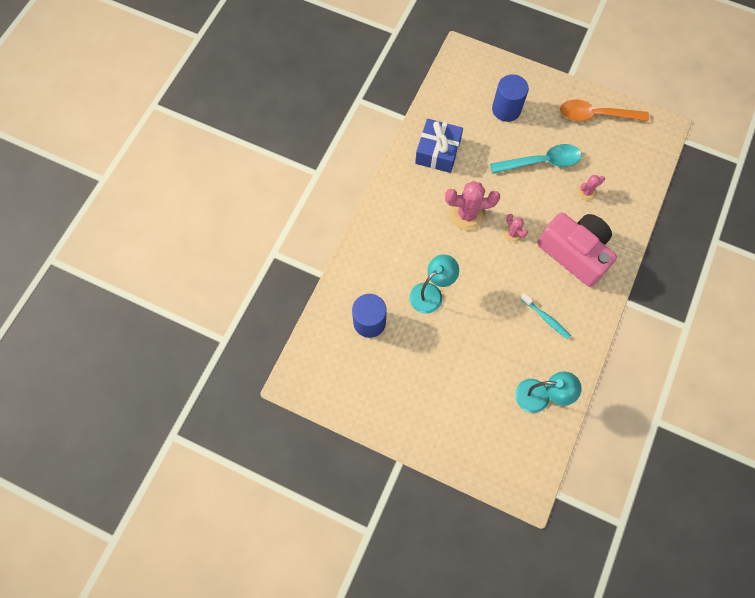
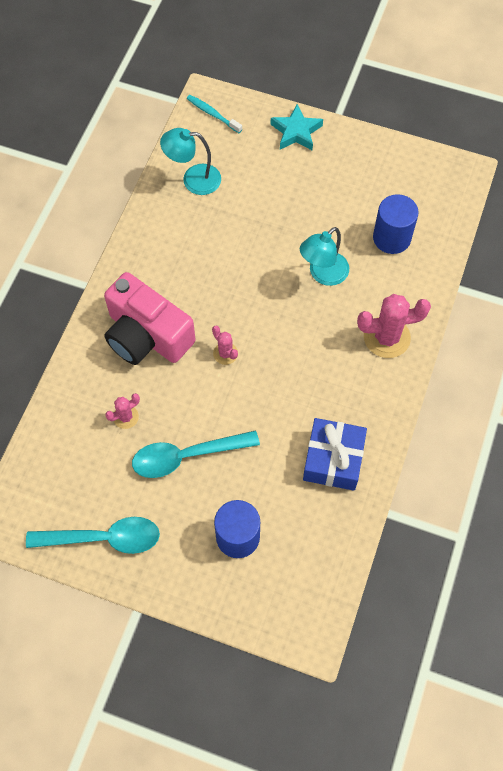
camera: 175 degrees right, 5 degrees down
(442, 442) = (296, 132): none -> turquoise star
(467, 214) = (286, 374): pink cactus -> pink cactus (386, 337)
(546, 318) = (185, 257): turquoise toothbrush -> turquoise toothbrush (213, 114)
(596, 115) = (103, 538): orange spoon -> turquoise spoon

